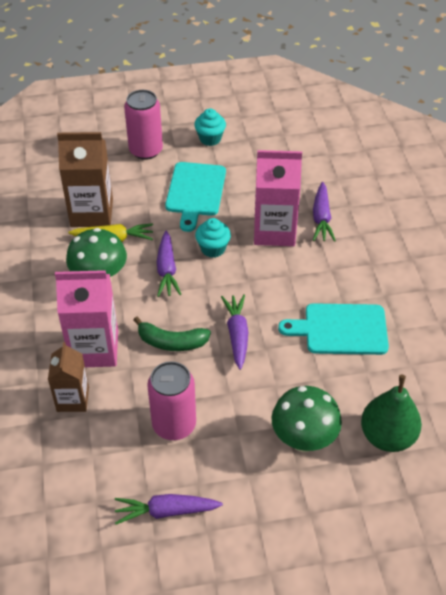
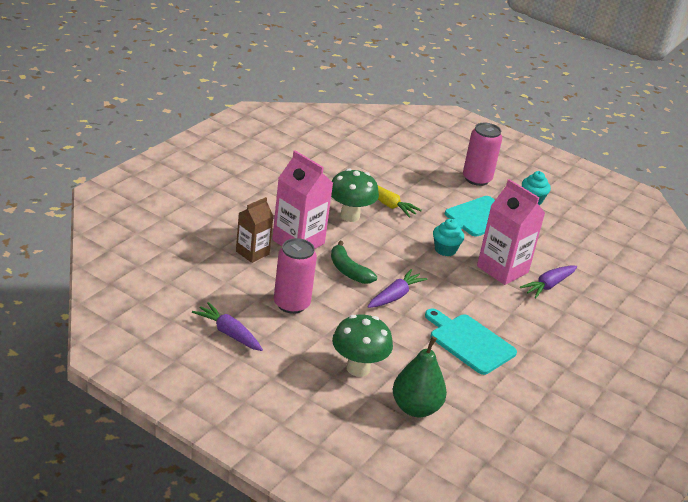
camera: 40 degrees right, 15 degrees down
(92, 213) = (393, 185): brown carton -> none
(167, 270) = (398, 239): purple carrot -> none

